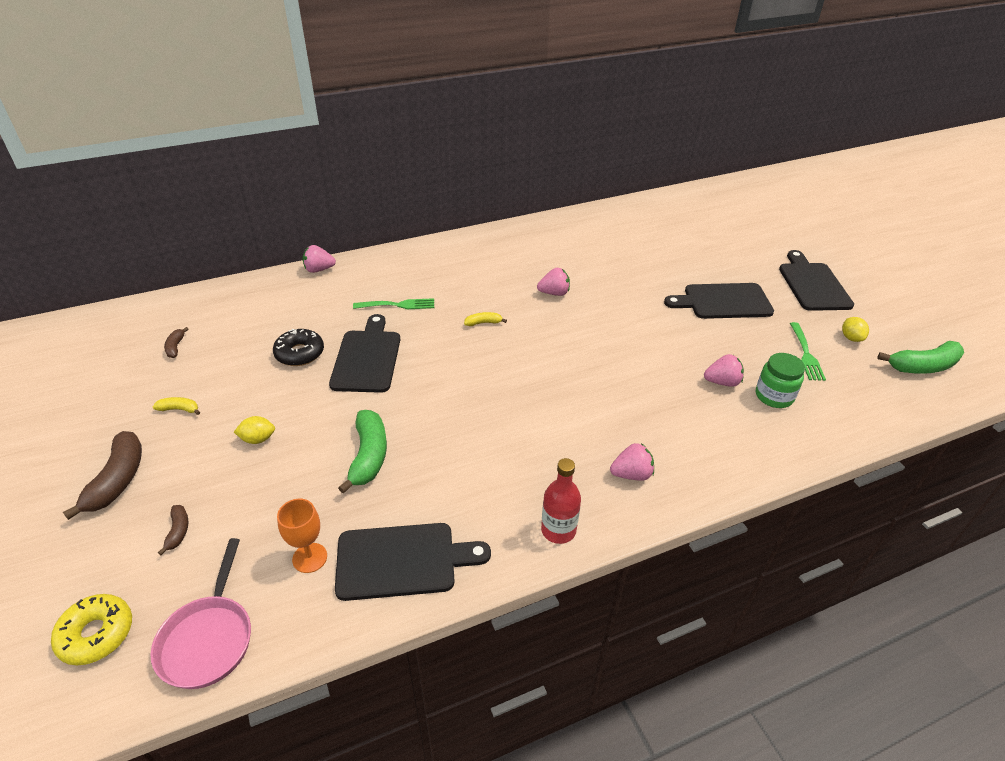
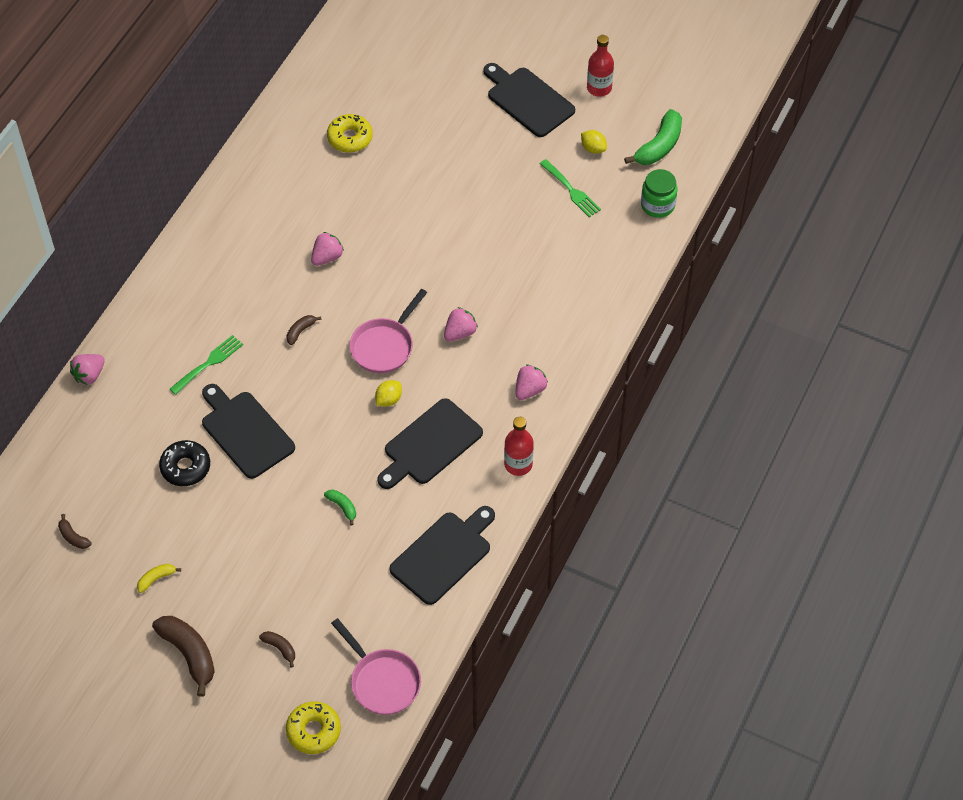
camera: 40 degrees left, 15 degrees up
(258, 439) = (248, 554): yellow lemon -> yellow lemon (388, 399)
(310, 558) = (385, 597): orange goblet -> none
(368, 456) = (342, 507): green banana -> green banana, size x0.50
(483, 323) = (300, 331): yellow banana -> brown banana
(536, 367) = (384, 346): none -> pink pan
(644, 242) = (350, 138): none -> yellow donut
(722, 382) = (531, 263): pink strawberry -> pink strawberry (460, 333)
(723, 302) = (472, 172): black cutting board -> black cutting board (430, 445)
(774, 396) = (575, 251): green jar -> green jar (657, 205)
(887, 305) = (599, 88): none -> red bottle

